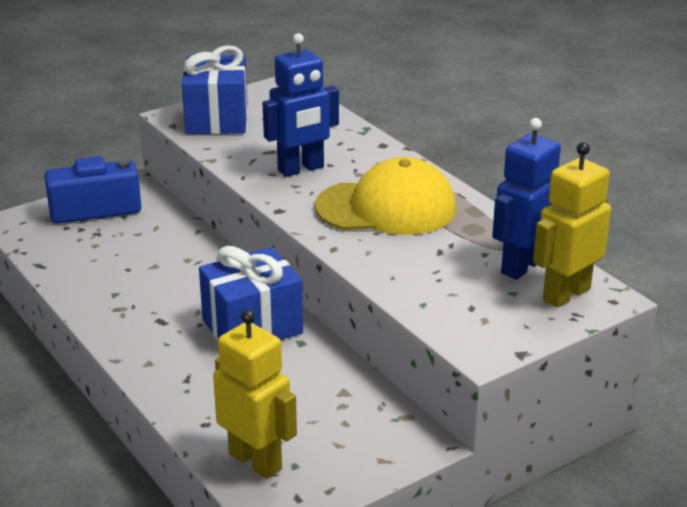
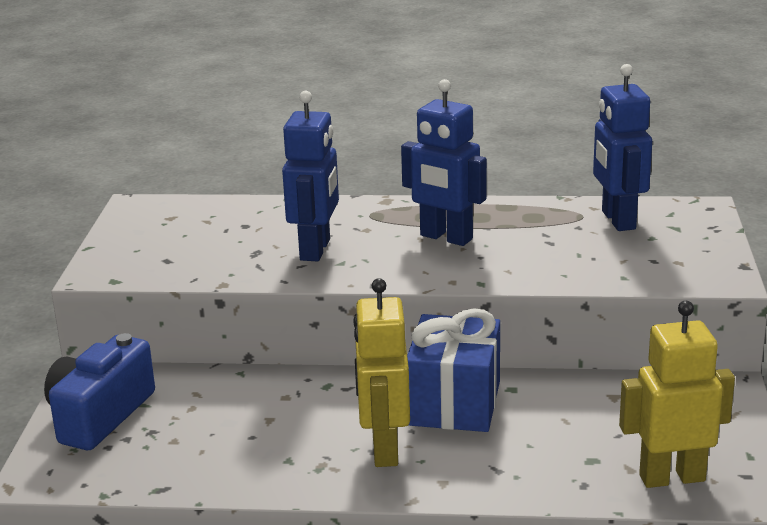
camera: 50 degrees left, 5 degrees down
(217, 119) = (144, 255): blue gift -> none
(386, 207) = (445, 238): yellow cap -> blue robot
(565, 294) = (679, 220): yellow robot -> yellow robot (384, 450)

